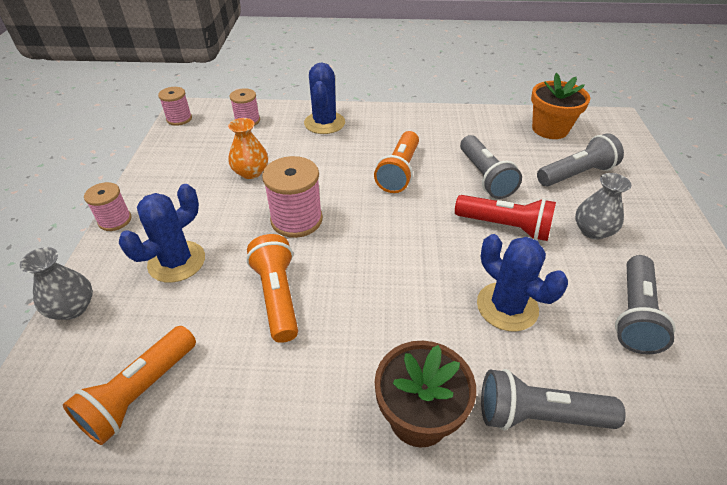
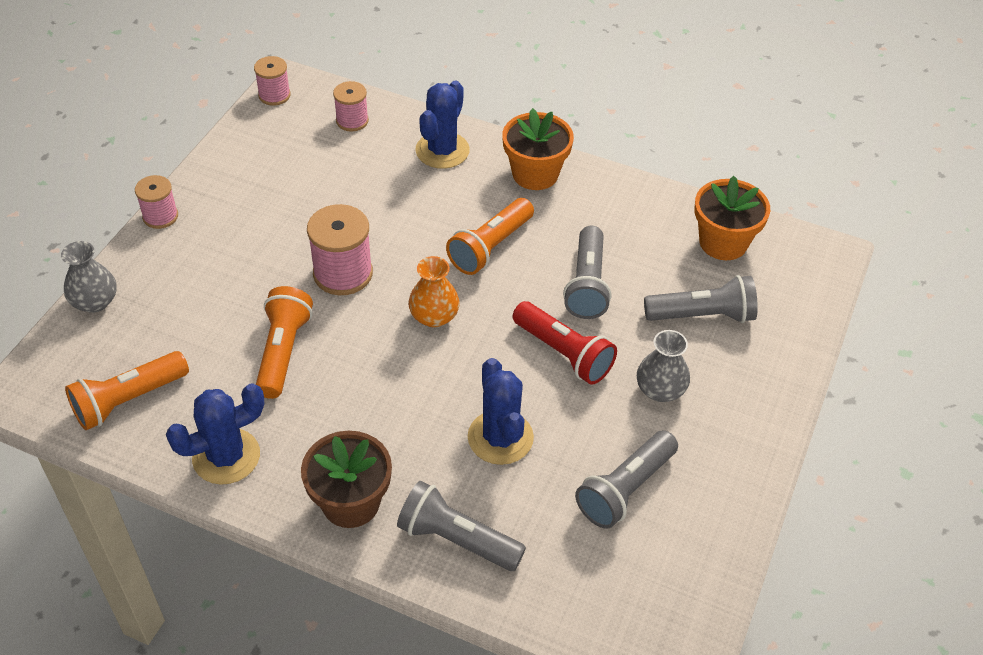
camera: 20 degrees right, 5 degrees up
(177, 262) = (203, 284): blue cactus -> blue cactus (226, 456)
(251, 172) = (323, 197): orange vase -> orange vase (434, 316)
(398, 121) = (535, 174): none -> orange flower pot

